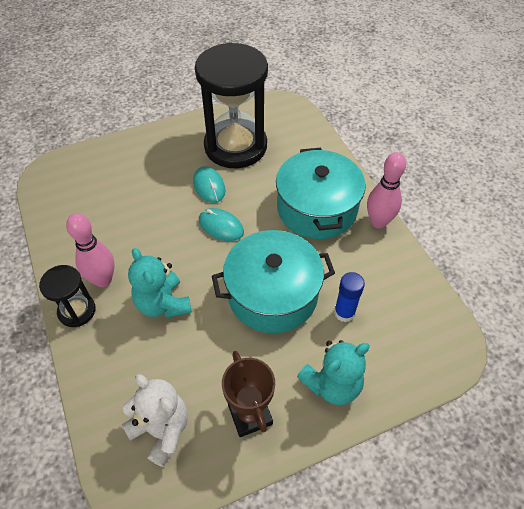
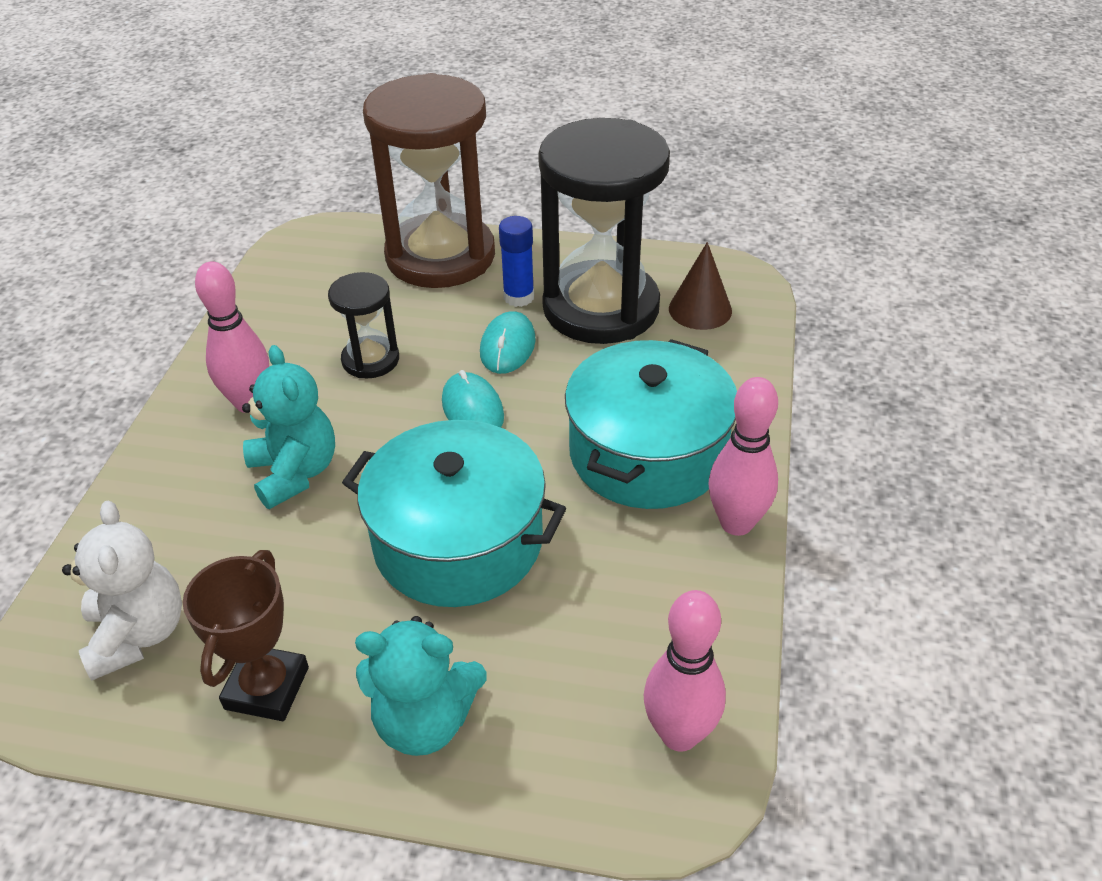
camera: 35 degrees right, 10 degrees down
(77, 311) = (182, 425): black hourglass -> black hourglass (370, 360)
(131, 153) = (440, 256): none -> brown hourglass
(163, 303) = (295, 473): turquoise teddy bear -> turquoise teddy bear turned 150 degrees clockwise
(280, 127) = (700, 309): none -> brown cone
(344, 312) = (545, 628): blue glue stick -> blue glue stick (518, 297)
(432, 325) = (679, 734): none -> pink bowling pin

